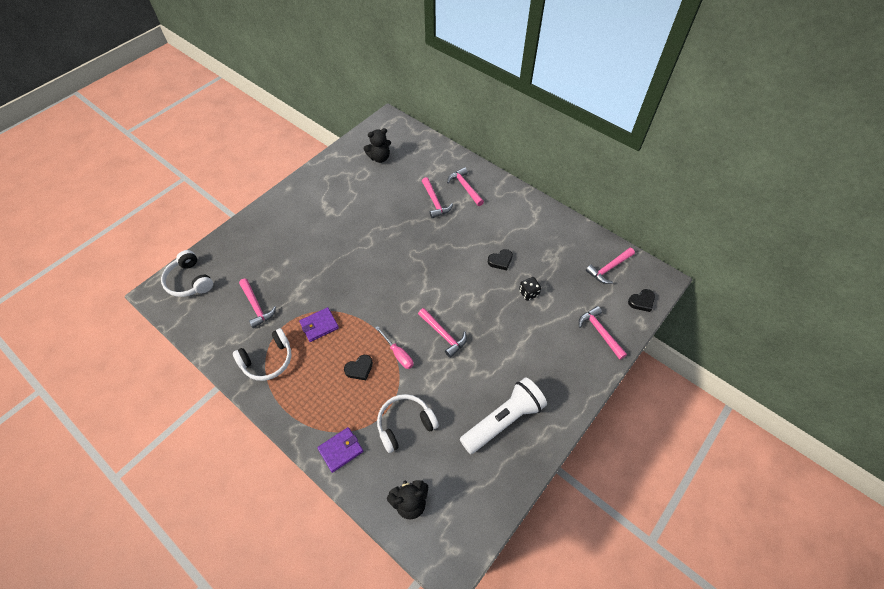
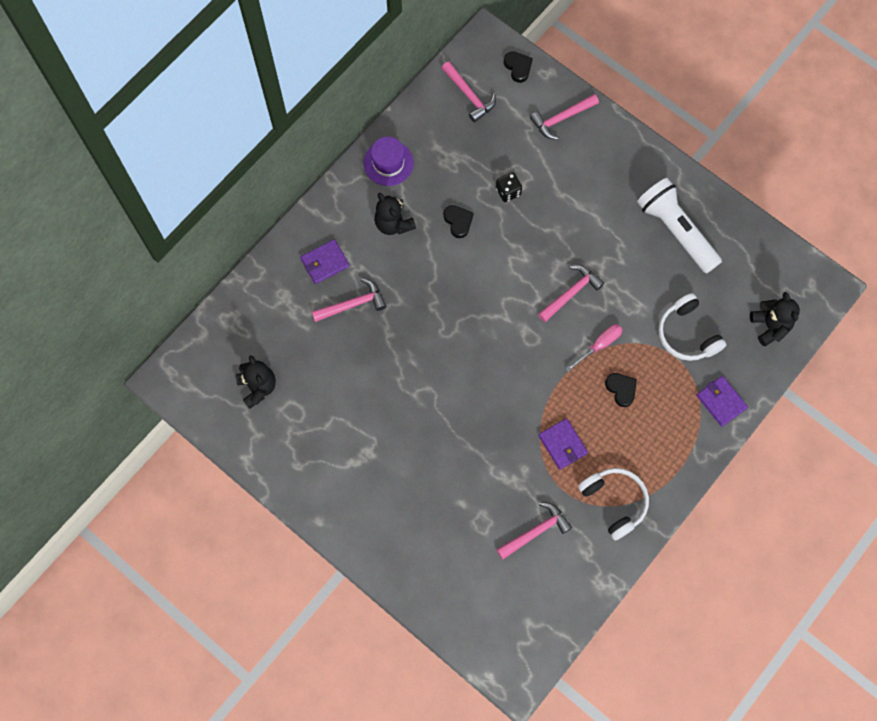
camera: 90 degrees left, 15 degrees up
(189, 281) = (495, 635): white headphones -> none
(465, 187) = (325, 263): pink hammer -> purple wallet
(496, 223) = (393, 224): none -> black teddy bear
(544, 220) = (388, 163): none -> purple hat

